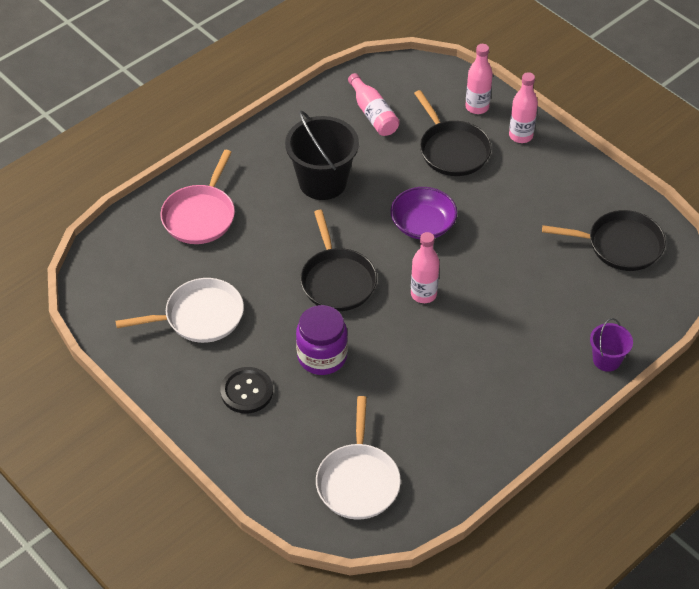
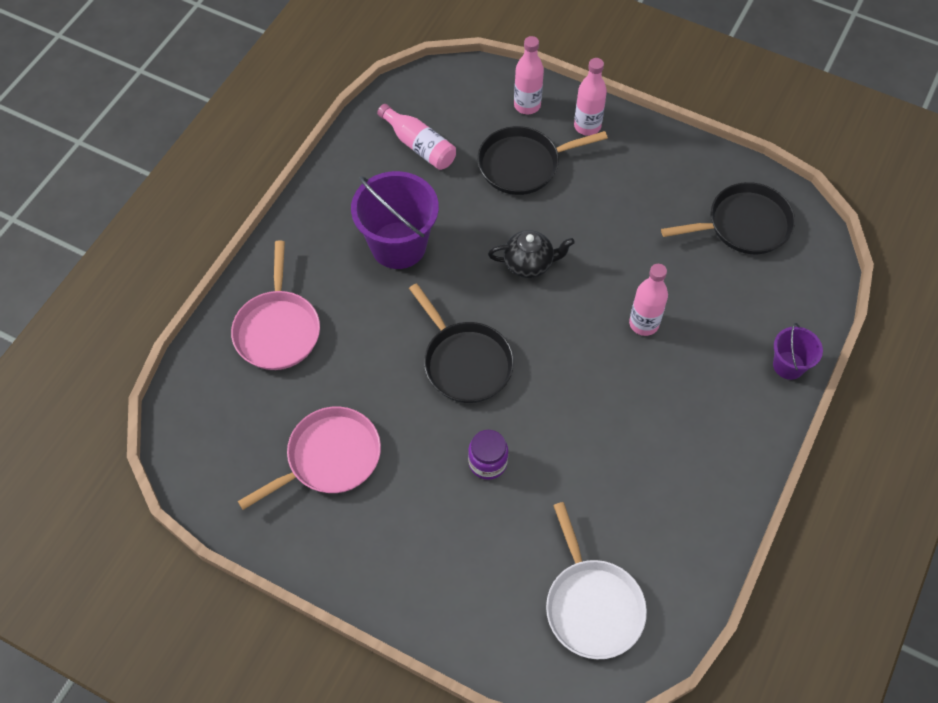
camera: 20 degrees left, 10 degrees up
(200, 316) = (329, 458): white pan -> pink pan
(246, 391) = (422, 535): black button -> none
(322, 182) = (398, 245): black bucket -> purple bucket
(322, 356) = (487, 462): purple jar -> purple jar, size x0.66
(423, 224) = (529, 264): purple bowl -> black teapot
(423, 294) = (565, 349): pink bottle -> pink bottle (644, 324)
(452, 150) = (523, 164): black pan -> black pan turned 120 degrees clockwise

